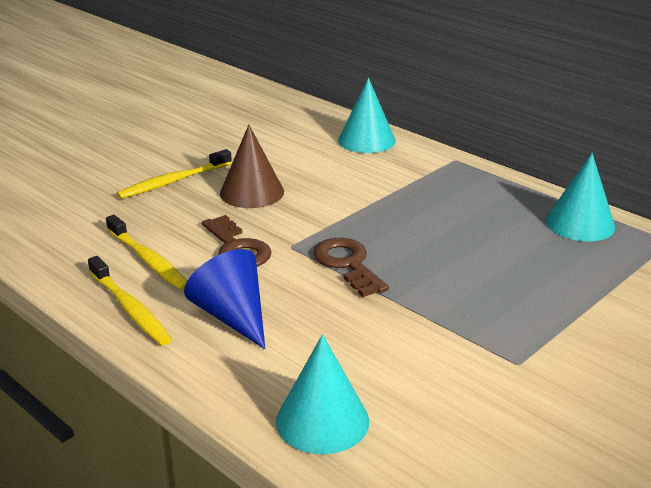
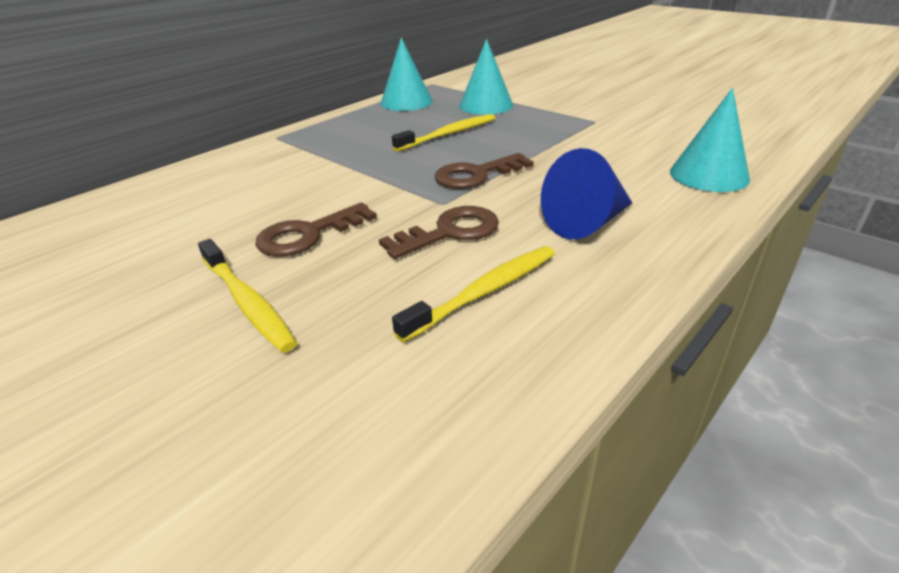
camera: 90 degrees left, 5 degrees up
(130, 308) = (600, 289): yellow toothbrush -> yellow toothbrush (448, 134)
(252, 192) = (308, 235): brown cone -> brown key
(366, 140) = (200, 175): turquoise cone -> turquoise cone (486, 105)

